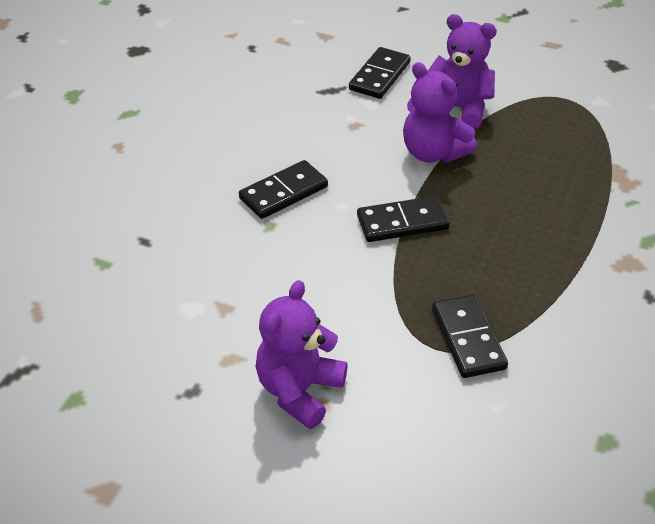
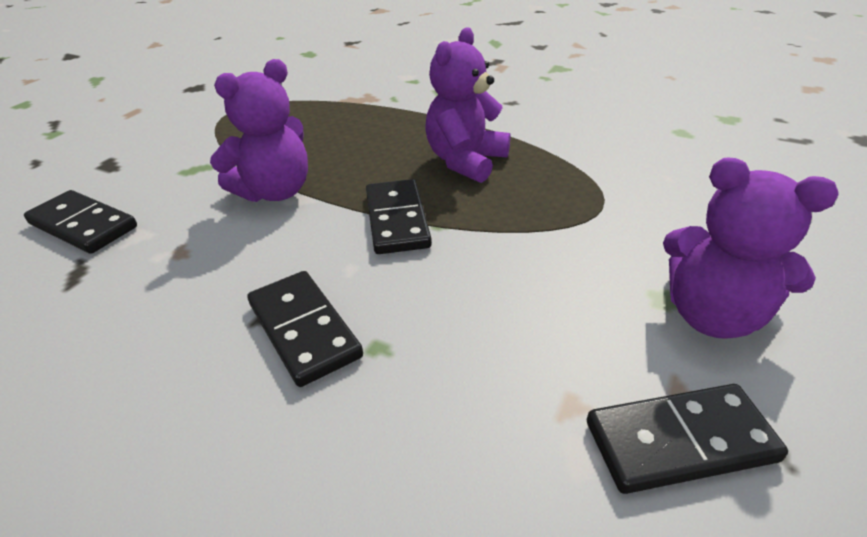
camera: 85 degrees left, 5 degrees down
(459, 109) = (202, 170): purple teddy bear -> purple teddy bear (465, 161)
(468, 339) = (583, 187): black domino -> black domino (679, 441)

